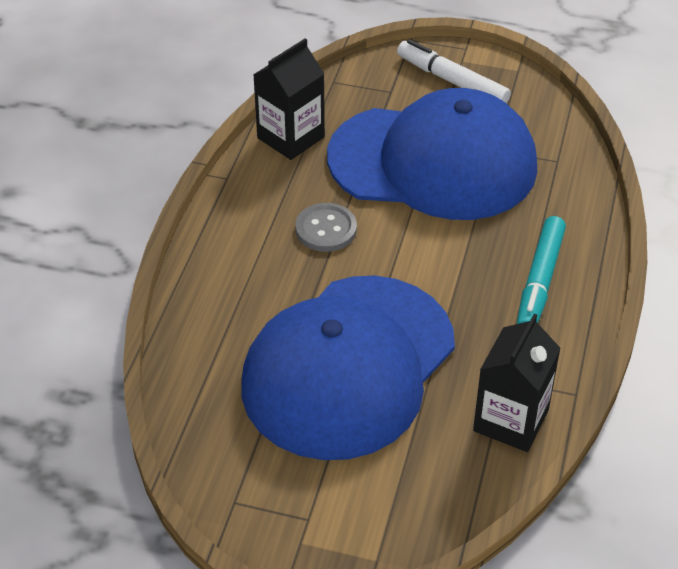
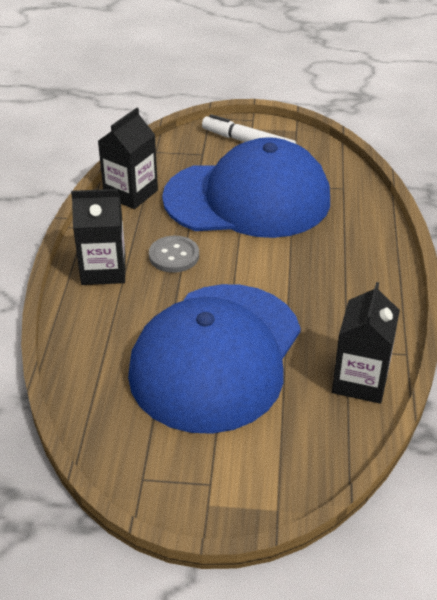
camera: 10 degrees left, 5 degrees down
(238, 238) = (103, 270): none -> black carton
(539, 281) = (354, 274): turquoise marker -> none

